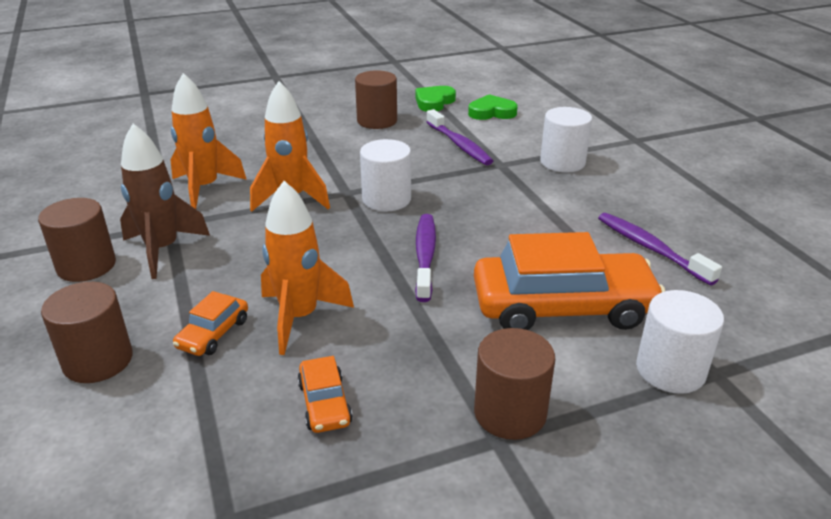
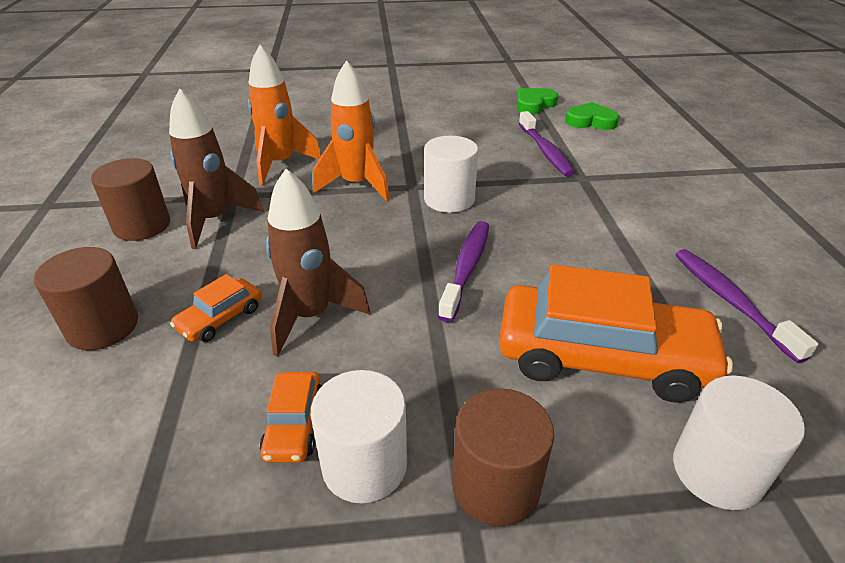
camera: 15 degrees right, 5 degrees up
(299, 318) = (311, 316): orange rocket -> brown rocket
(377, 121) = (470, 117): brown cylinder -> none
(562, 162) = (652, 184): white cylinder -> white cylinder (364, 465)

